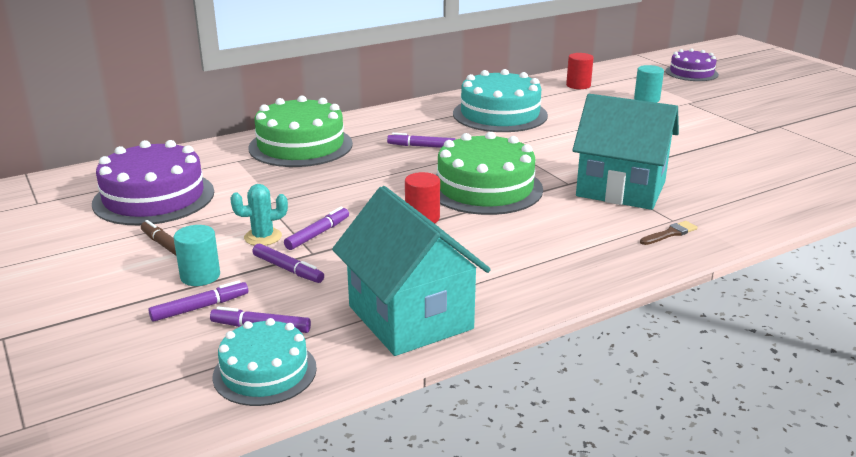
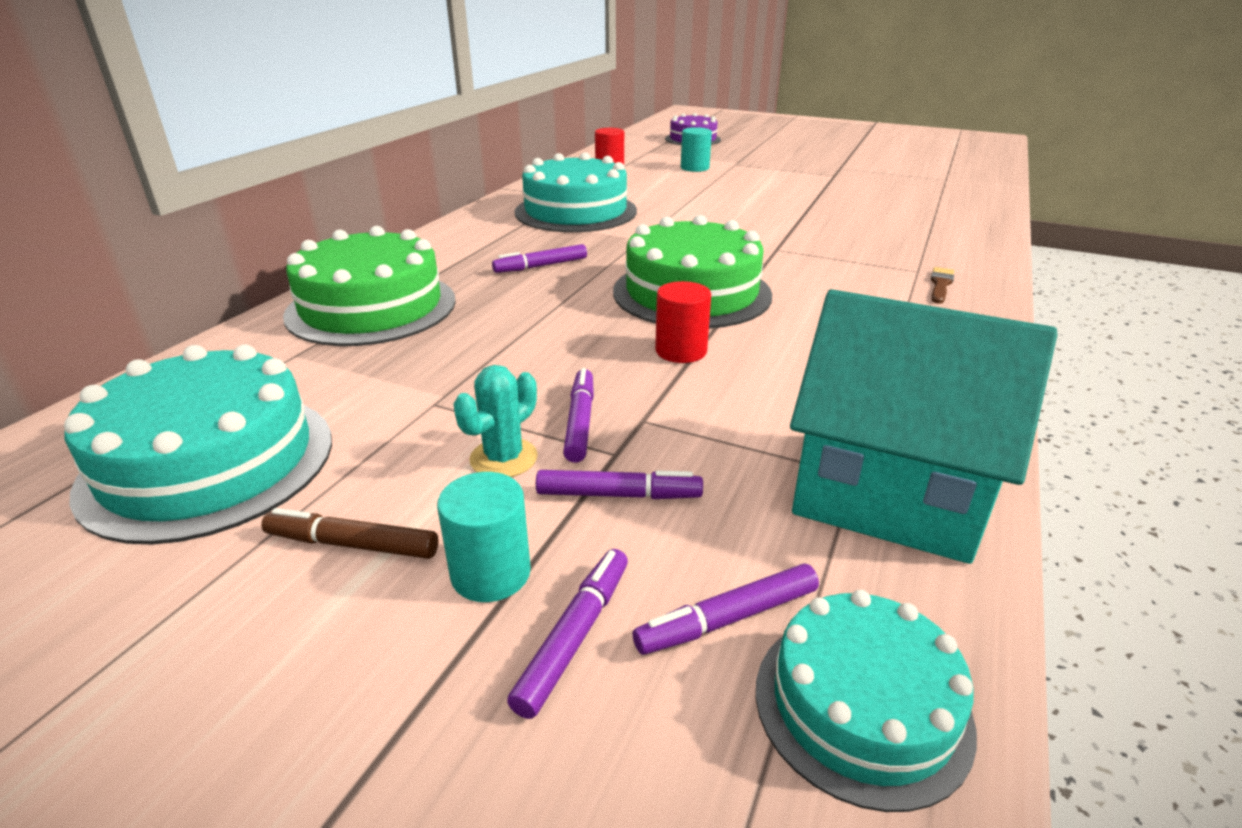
camera: 35 degrees left, 5 degrees up
(154, 197) = (209, 462): purple cake -> turquoise cake
(621, 189) = (822, 255): turquoise house -> none

